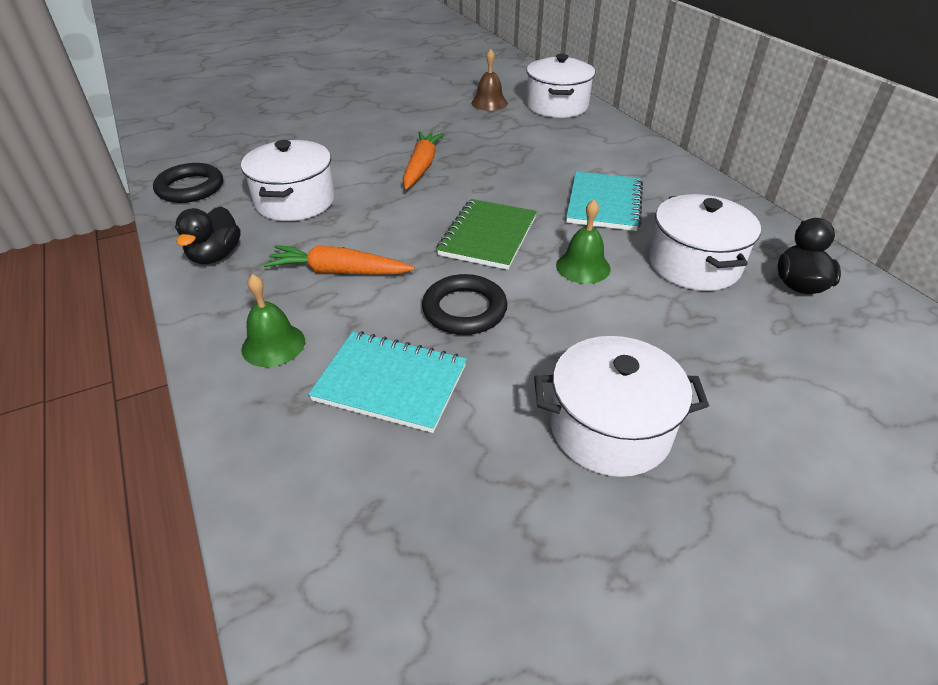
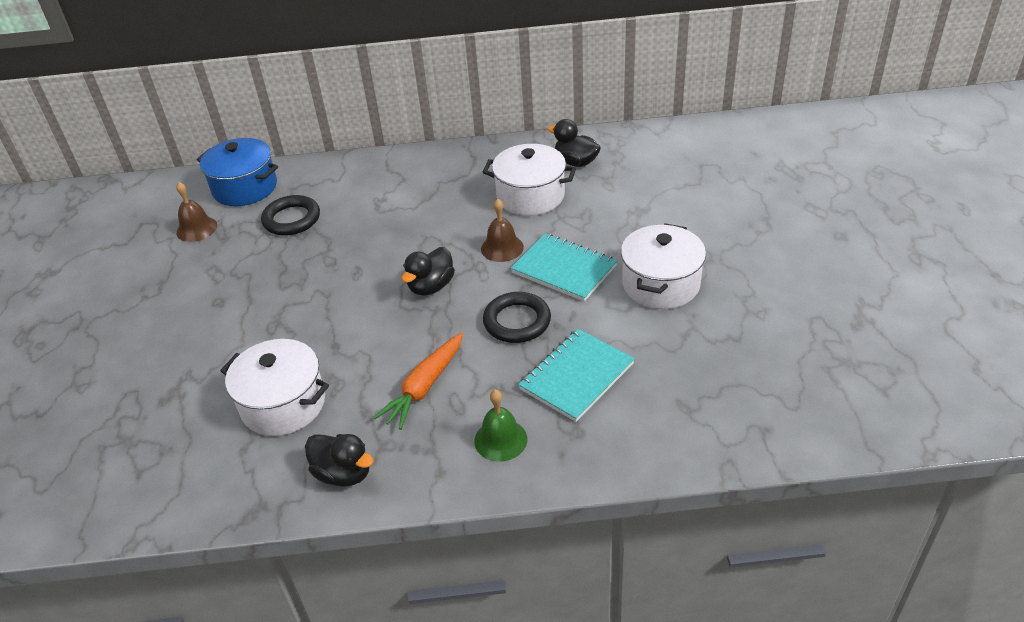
camera: 65 degrees left, 0 degrees up
(190, 188) = (187, 492): black ring -> black ring (292, 219)
(421, 167) = (287, 303): orange carrot -> none
(488, 236) = (431, 286): green notebook -> black duck
(557, 106) = (245, 188): white pot -> blue pot
(583, 267) = (502, 248): green bell -> brown bell
(604, 203) = (429, 212): turquoise notebook -> turquoise notebook (564, 269)

